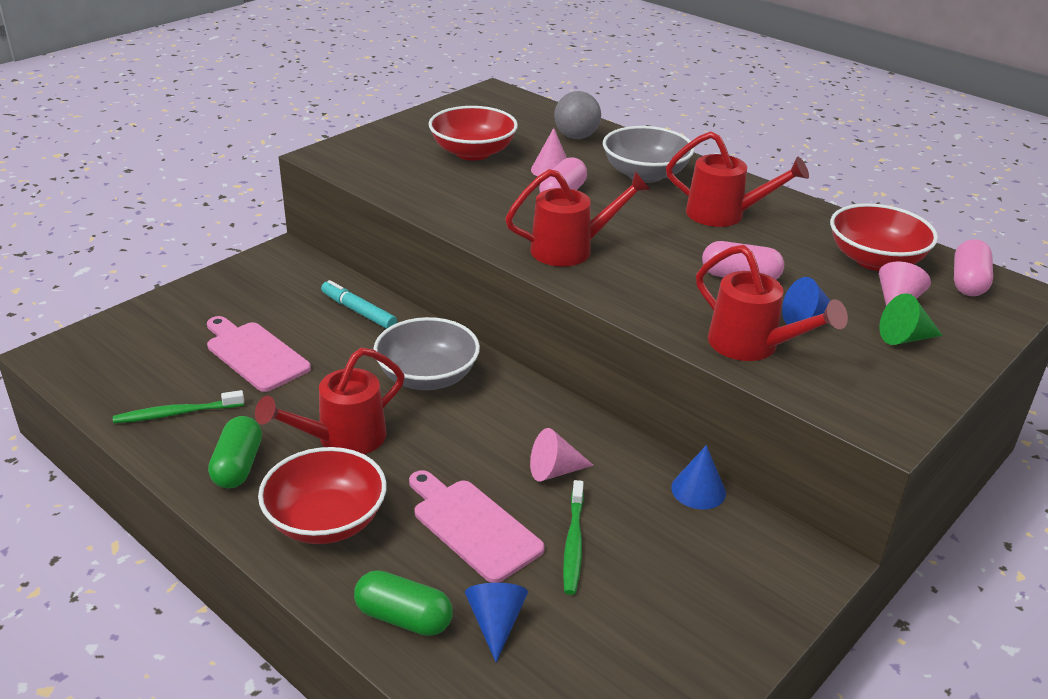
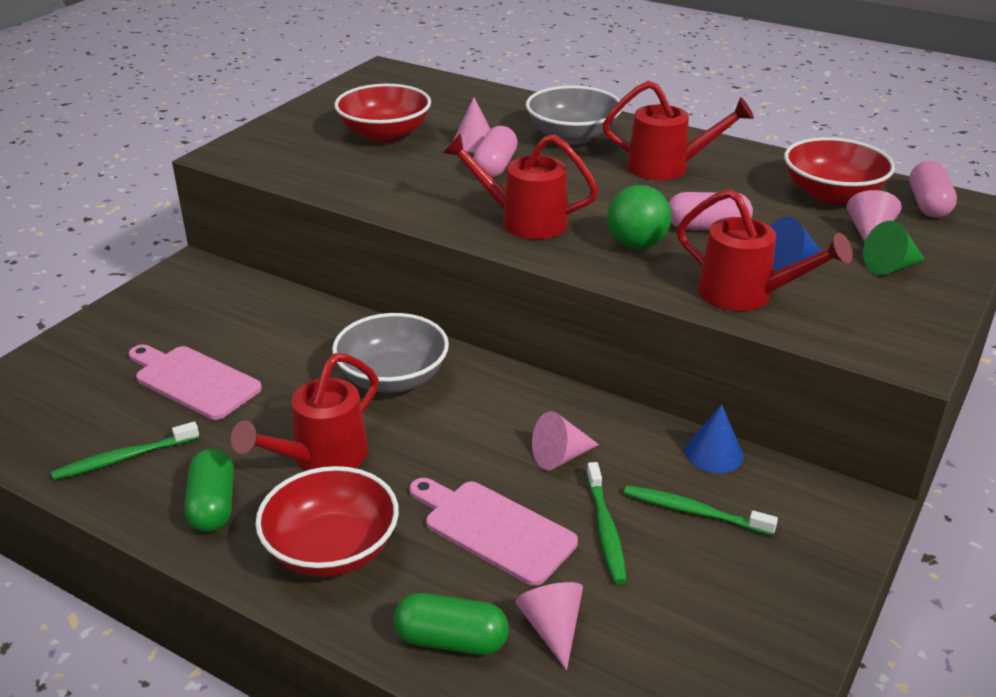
camera: 10 degrees left, 0 degrees up
(358, 311) = (295, 319): turquoise marker -> none
(495, 623) = (552, 628): blue cone -> pink cone
(570, 249) = (524, 221): red watering can -> red watering can turned 135 degrees counterclockwise
(576, 137) = (487, 106): grey ball -> none
(661, 540) = (694, 511): none -> green toothbrush
(666, 284) = (636, 244): none -> green ball

